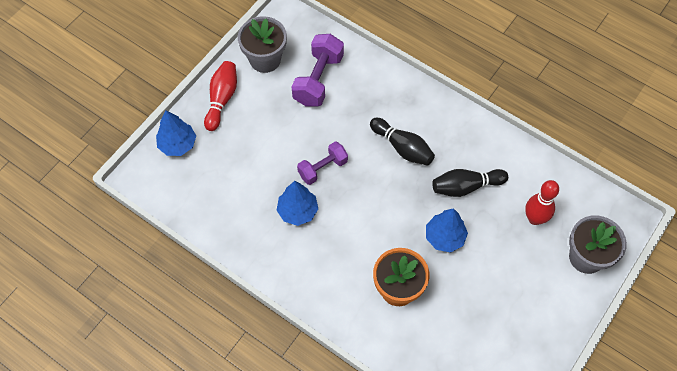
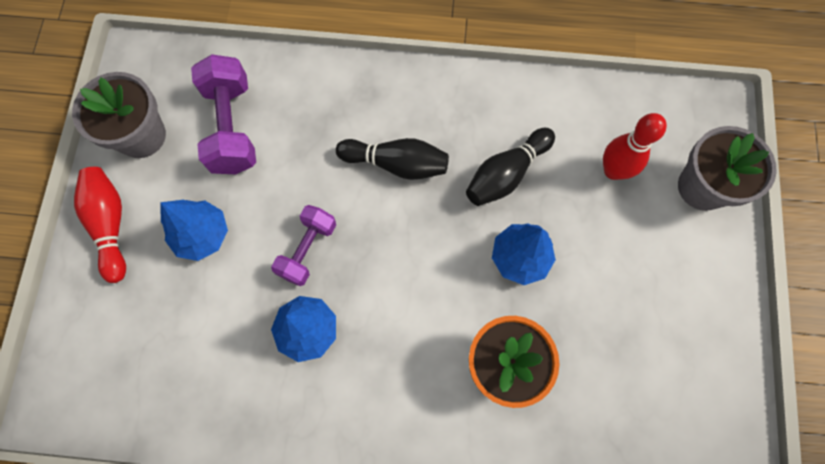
camera: 30 degrees left, 10 degrees up
(178, 144) = (81, 326): blue tree -> blue tree (202, 235)

